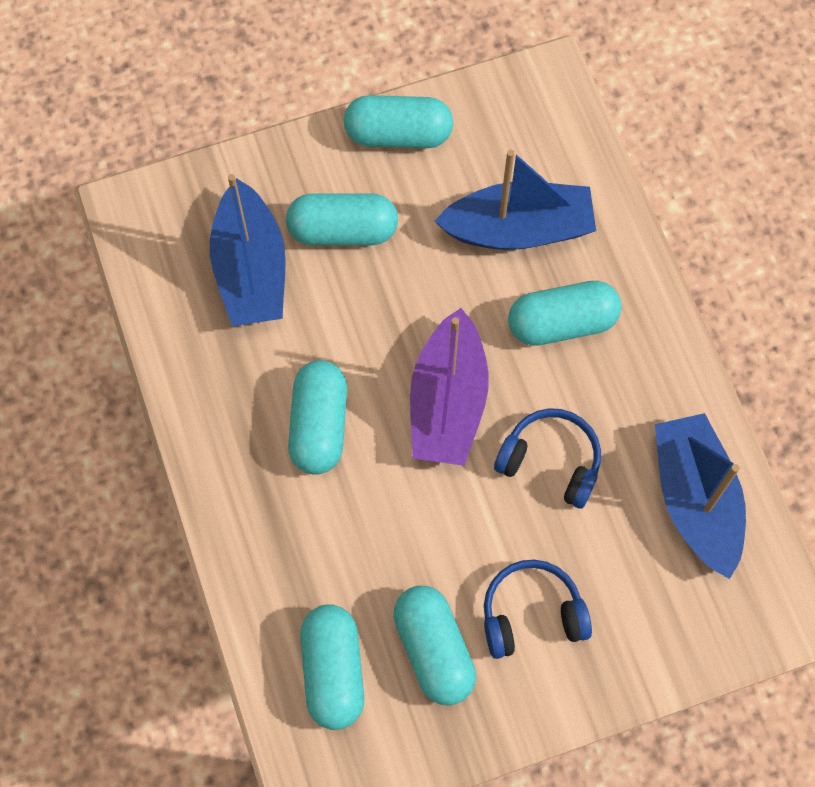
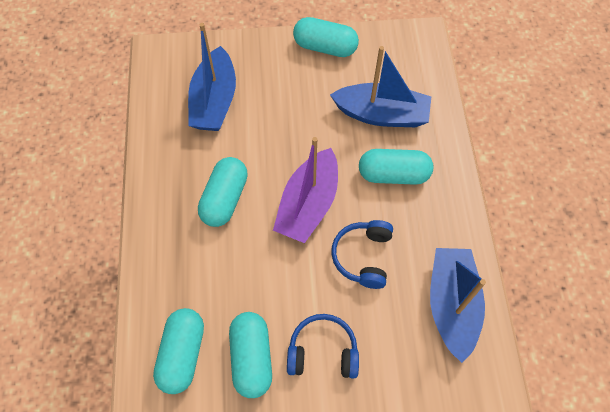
camera: 15 degrees right, 5 degrees down
(343, 231) = (275, 92): turquoise capsule -> none
(551, 462) = (363, 256): blue headphones -> blue headphones turned 120 degrees counterclockwise

